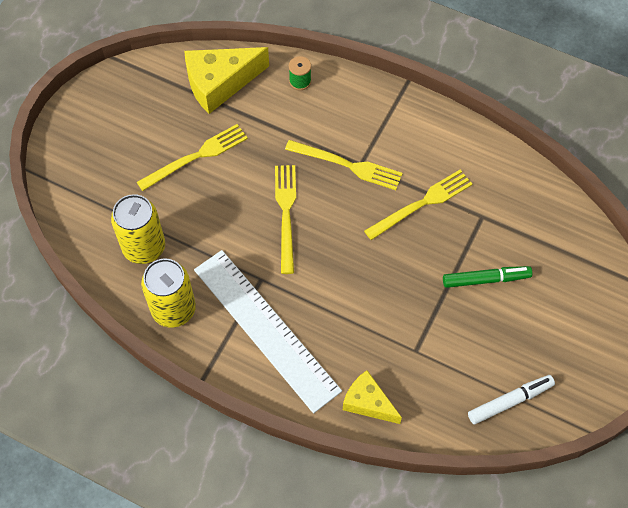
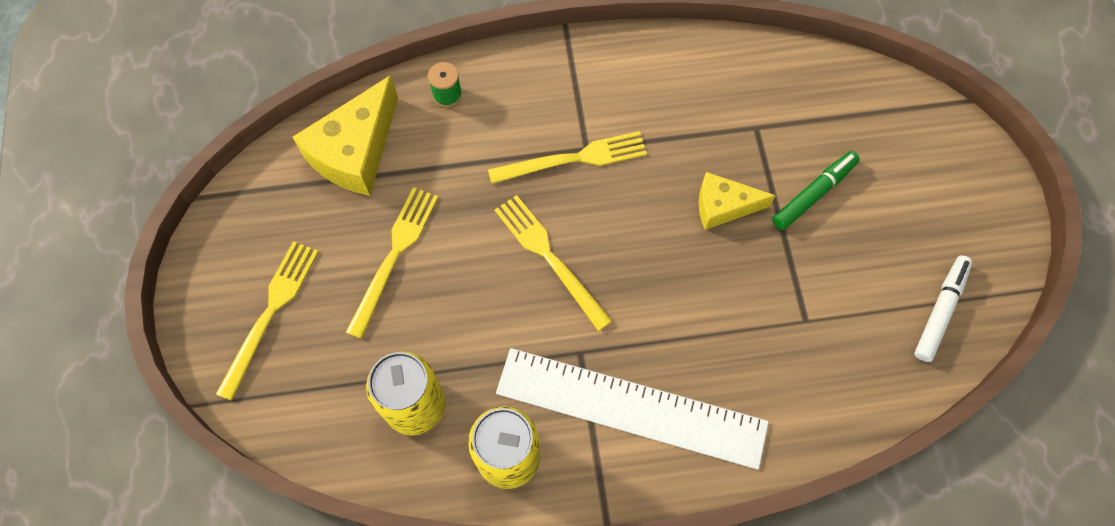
camera: 35 degrees left, 5 degrees up
(368, 402) = (804, 414): yellow cheese -> yellow cheese (723, 206)
(421, 204) = (685, 153): yellow fork -> yellow fork (270, 313)

